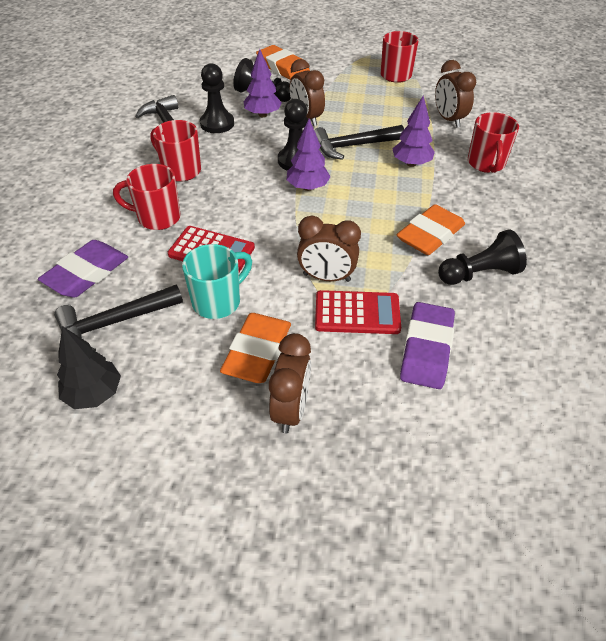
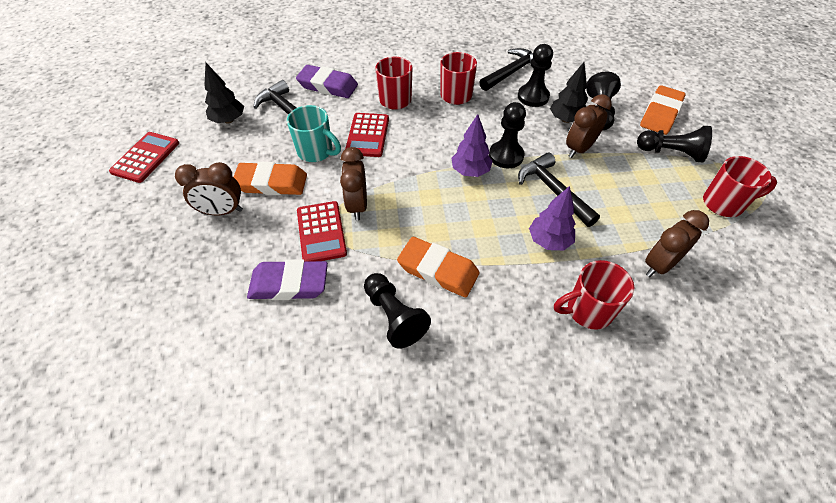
camera: 75 degrees right, 5 degrees up
(124, 516) = (146, 157): none -> red calculator
(262, 115) = (565, 119): purple tree -> black tree
(332, 78) = (671, 153): none -> black pawn

